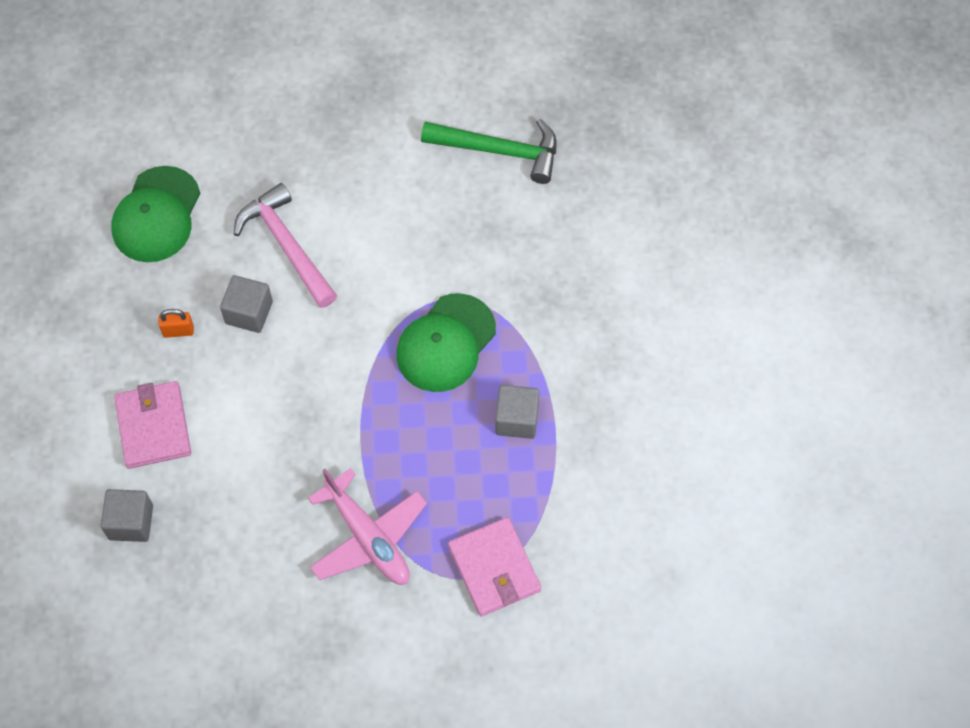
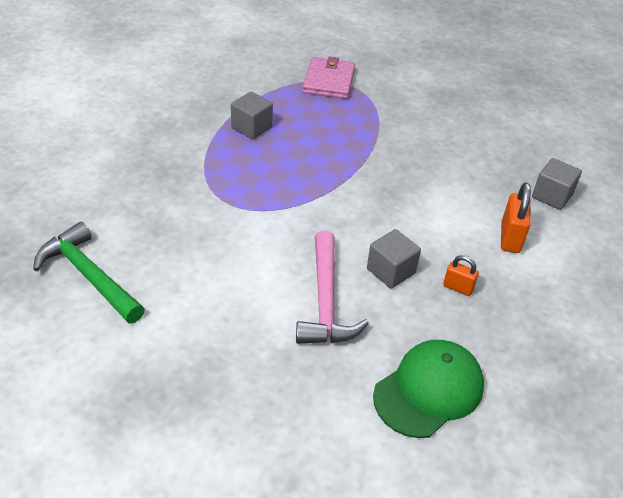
camera: 150 degrees left, 20 degrees down
(153, 427) = (510, 238): pink wallet -> orange padlock
(368, 537) = (393, 122): pink plane -> none
(446, 343) = (258, 182): green cap -> none

